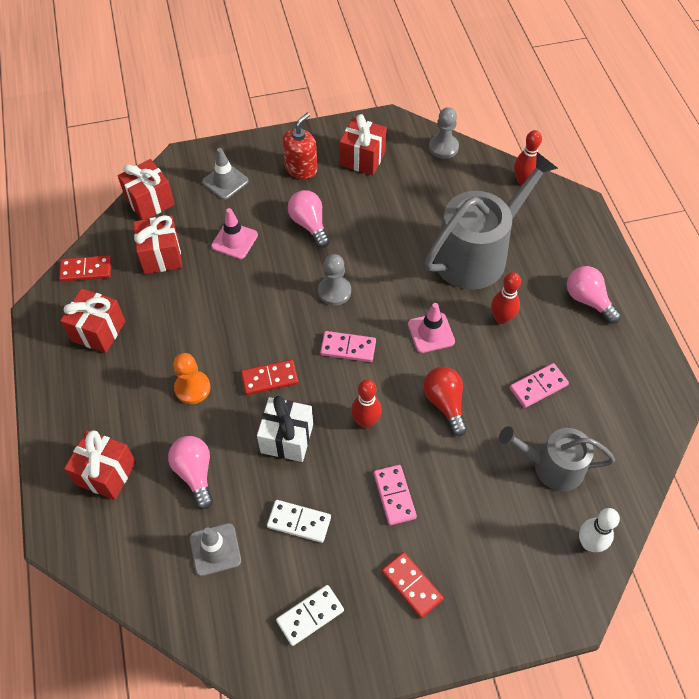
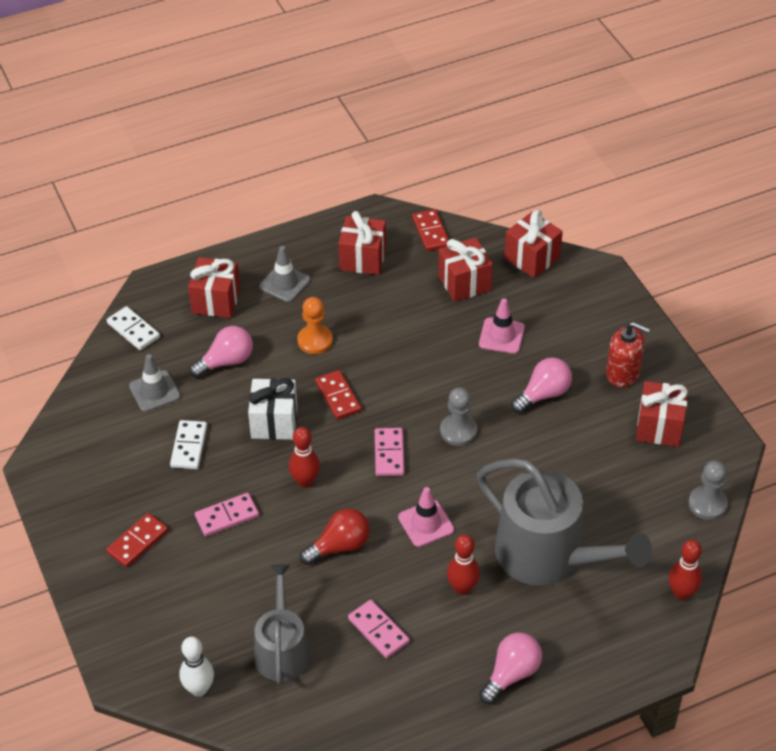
camera: 80 degrees right, 10 degrees down
(225, 181) = (580, 312): grey traffic cone -> grey traffic cone (284, 283)
(310, 615) = (101, 470): white domino -> white domino (133, 330)

